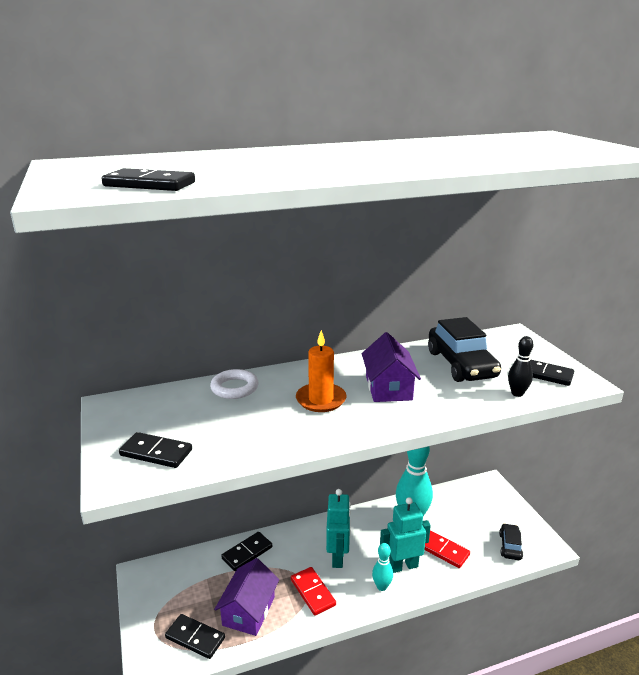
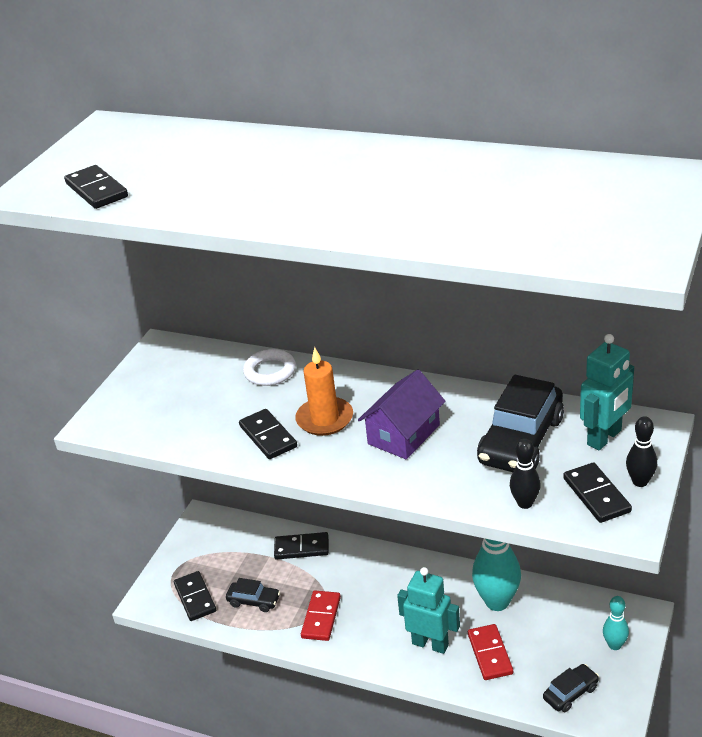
camera: 45 degrees right, 10 degrees up
(156, 453) = (143, 412): black domino -> black domino (268, 436)
(248, 611) = (254, 601): purple house -> black car
(338, 557) = (377, 599): turquoise robot -> turquoise robot (604, 438)
(381, 586) = (388, 650): turquoise bowling pin -> turquoise bowling pin (614, 645)
(551, 359) = (640, 482): none -> black bowling pin

